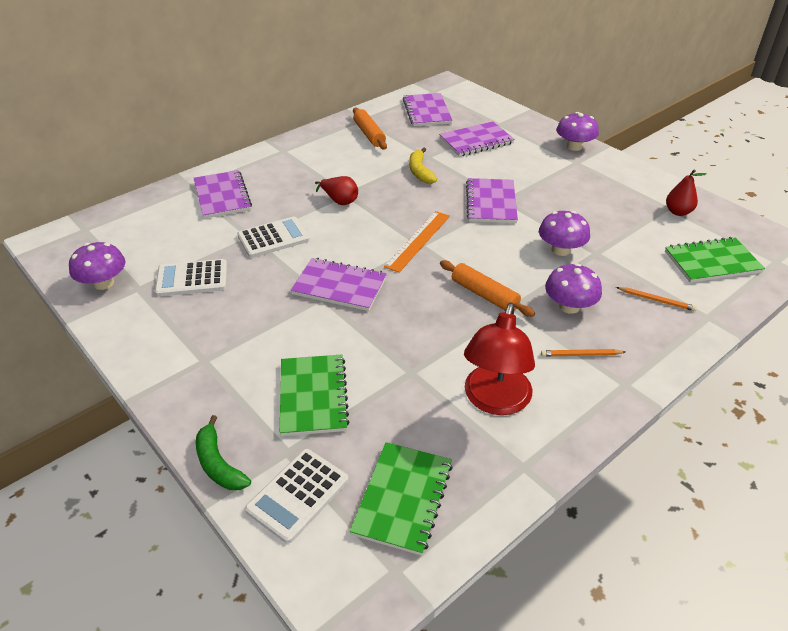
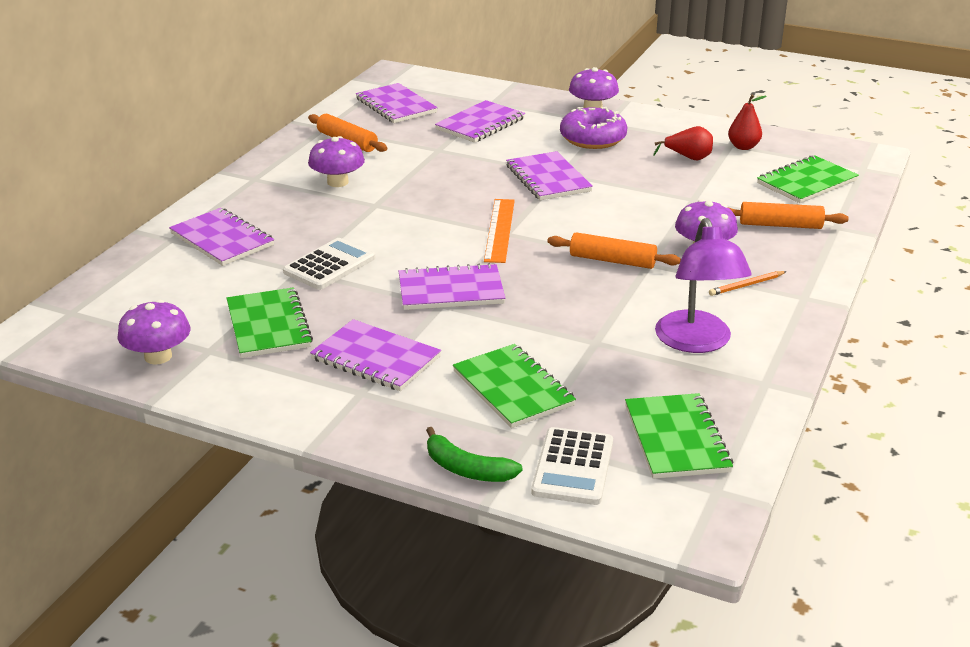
camera: 25 degrees left, 10 degrees down
(192, 279) = (268, 325): white calculator -> green notebook
(238, 332) = (375, 358): none -> purple notebook
(339, 201) = (374, 213): red pear -> red pear (688, 158)
(420, 171) = (442, 166): yellow banana -> none
(495, 401) = (697, 342): red lamp -> purple lamp
(554, 174) = (593, 138): none -> purple donut
(561, 250) = (656, 204): purple mushroom -> purple mushroom (337, 182)
(656, 300) = (780, 225): orange pencil -> orange rolling pin

